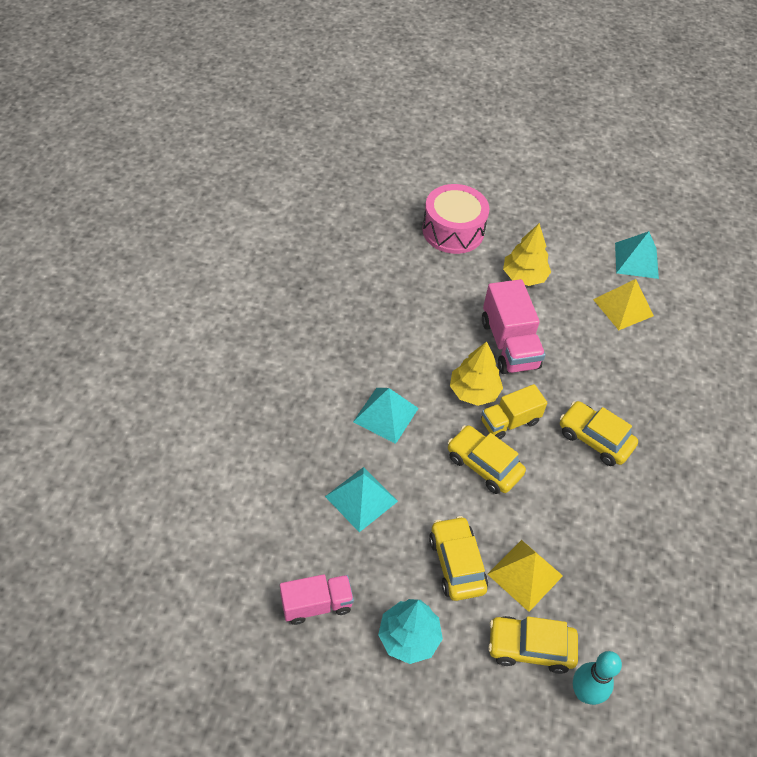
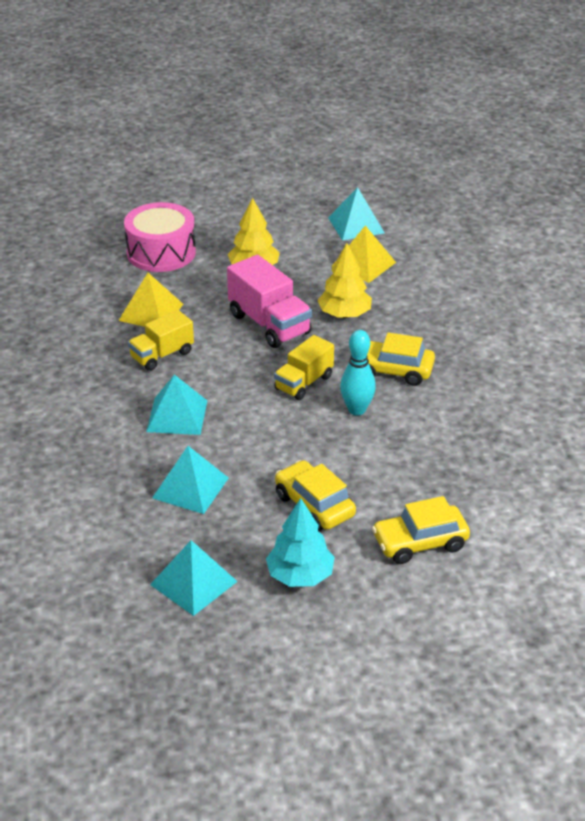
camera: 20 degrees left, 15 degrees down
(316, 604) = (193, 583): pink truck -> turquoise pyramid
(403, 343) = (162, 355): none -> yellow truck
(474, 391) = (255, 371): yellow tree -> yellow tree (344, 314)
(483, 465) = (297, 423): yellow car -> none
(525, 575) = (384, 491): yellow pyramid -> yellow pyramid (151, 312)
(584, 693) = (488, 557): turquoise bowling pin -> turquoise bowling pin (357, 410)

